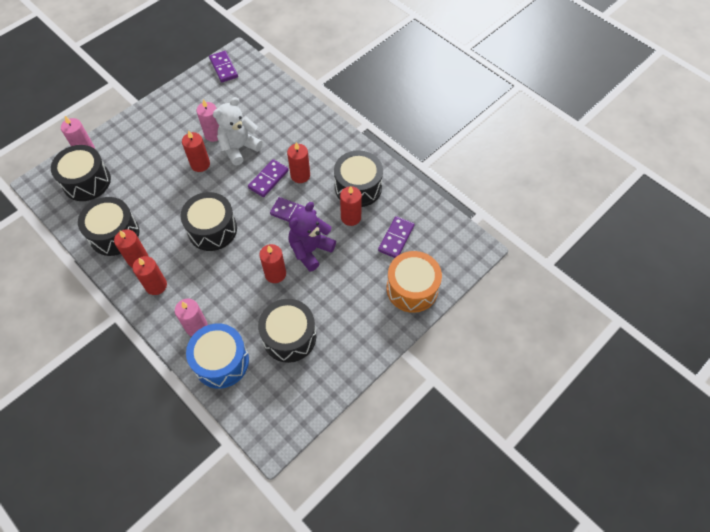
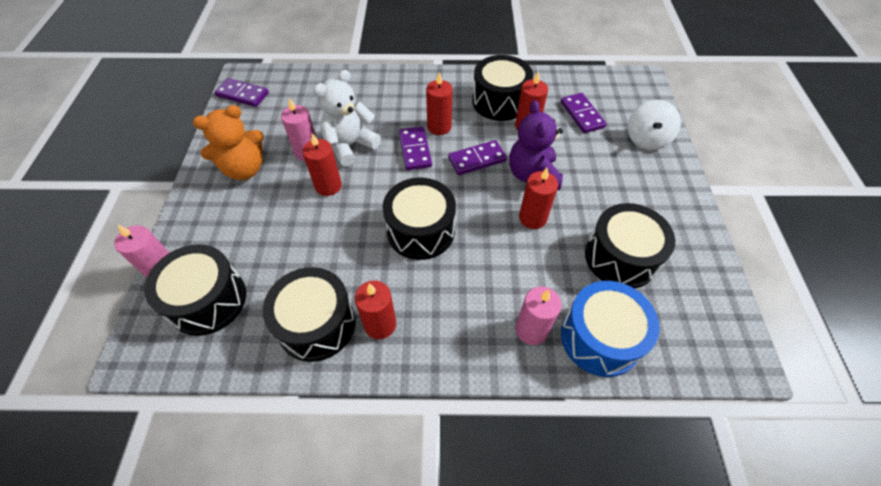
camera: 45 degrees left, 5 degrees down
(156, 285) = (435, 331): red candle -> none
(174, 120) = (244, 169): none -> orange teddy bear
(239, 148) = (350, 145): white teddy bear -> white teddy bear turned 45 degrees clockwise
(412, 289) = (646, 139): orange drum -> white spinning top

